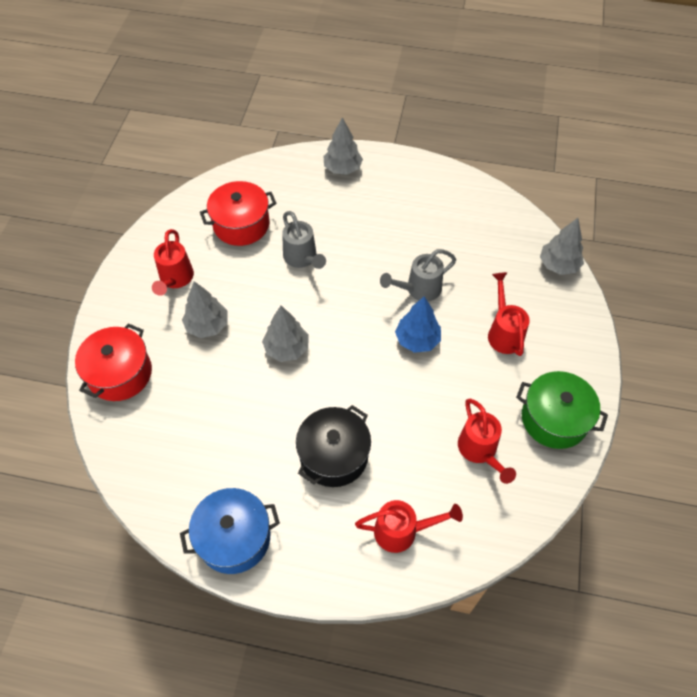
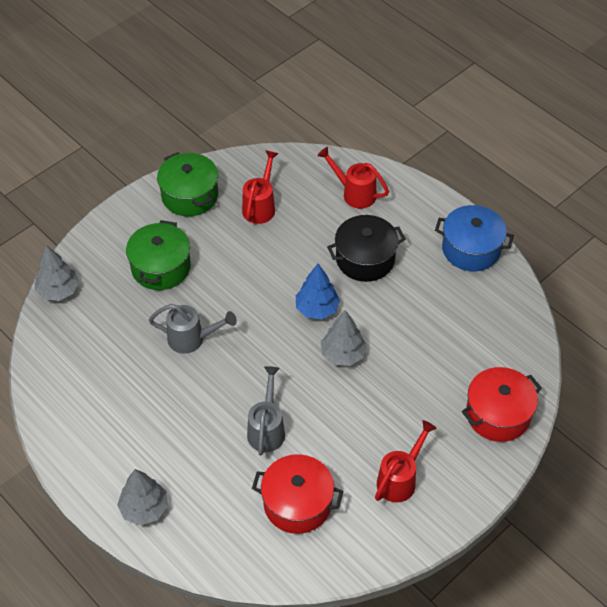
camera: 145 degrees left, 5 degrees down
(207, 326) = (397, 414): grey tree -> none
(417, 340) = (232, 300): blue tree -> blue tree (317, 309)
(504, 332) = (161, 267): red watering can -> green pot

